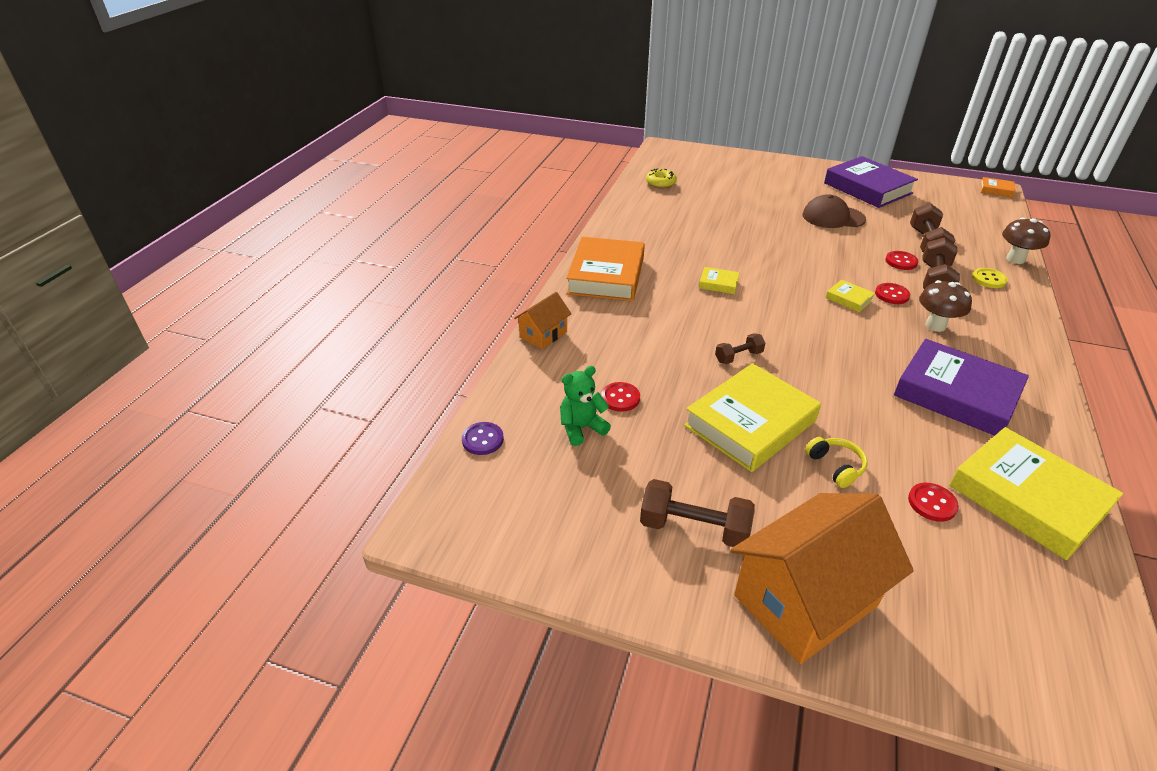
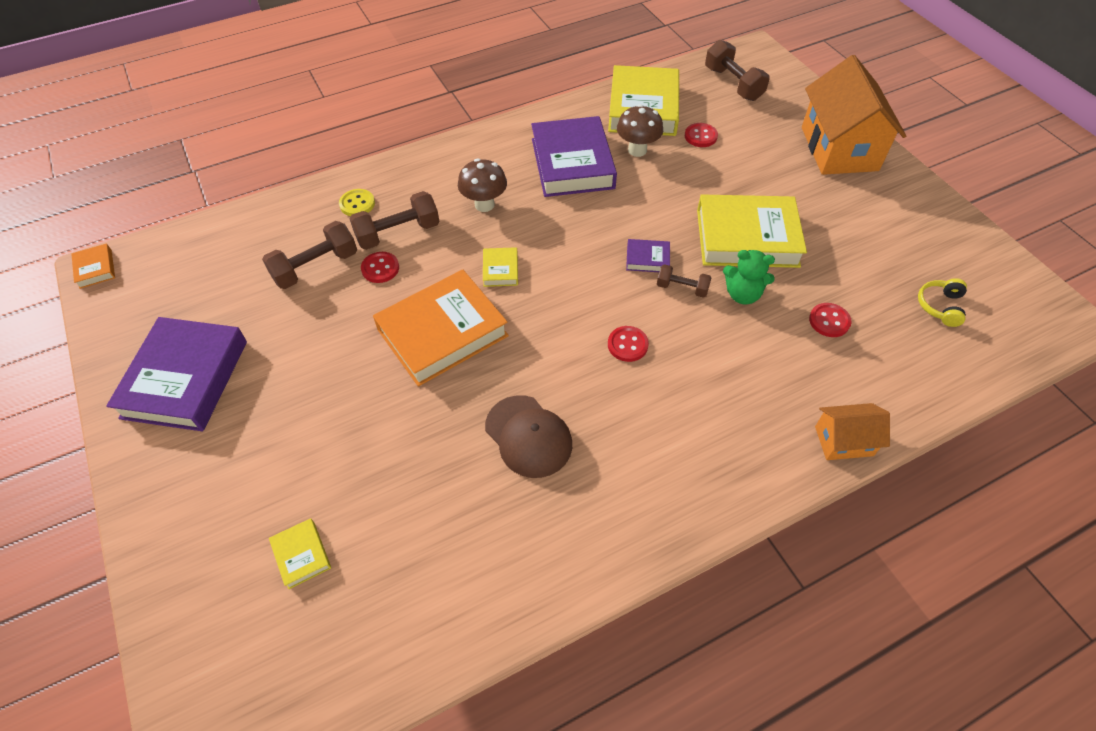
camera: 135 degrees left, 15 degrees up
(483, 440) = (985, 362): purple button -> none
(582, 428) = (887, 318): green teddy bear -> green teddy bear (742, 294)
(606, 275) = (690, 480): orange book -> orange book (442, 333)
(660, 183) = (378, 632): yellow donut -> none
(694, 528) = (866, 210): brown dumbbell -> brown dumbbell (733, 84)
(718, 283) = (585, 373): yellow book -> yellow book (301, 555)
(787, 360) = (647, 259): none -> purple book
(805, 600) = (839, 149): orange house -> orange house turned 75 degrees clockwise
(833, 217) = (315, 368): brown cap -> brown cap (528, 436)
(836, 466) = (727, 182): yellow headphones -> yellow headphones (940, 306)
(891, 295) = (459, 248): red button -> red button (627, 345)
(1015, 259) = (292, 202): brown mushroom -> brown mushroom (637, 150)

